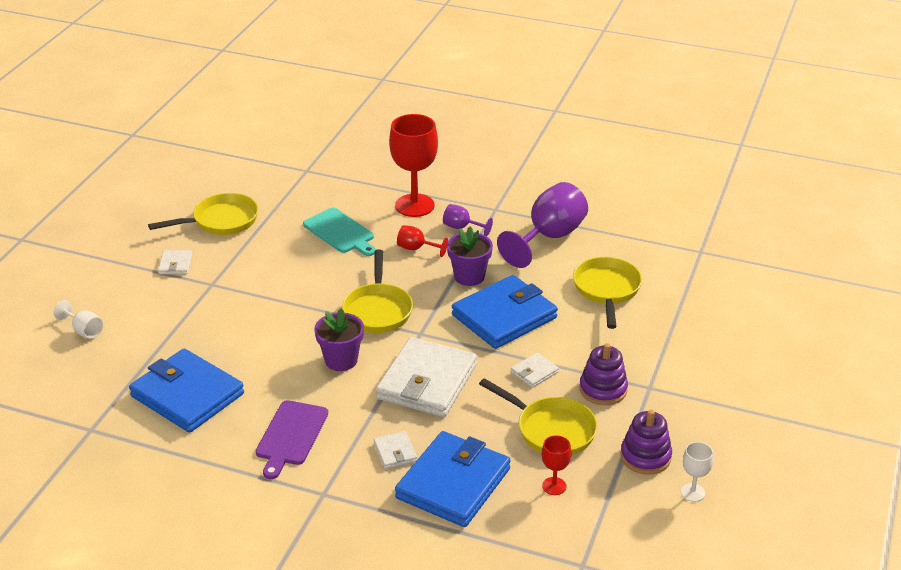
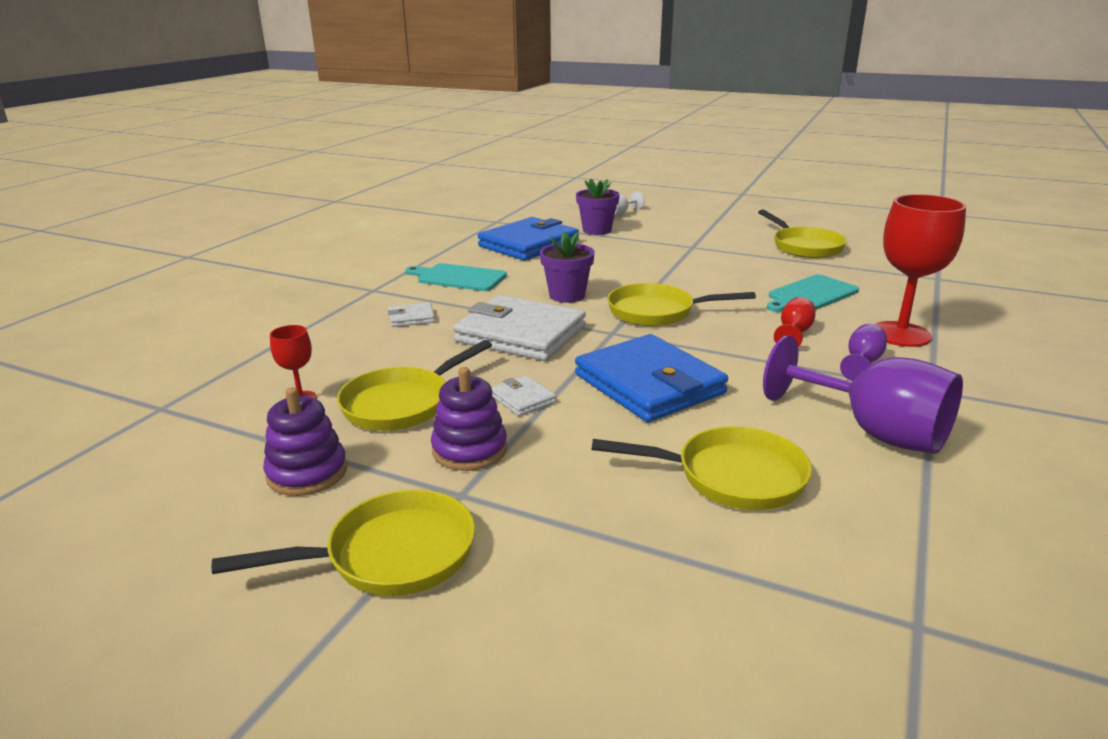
camera: 95 degrees right, 10 degrees down
(175, 264) = (721, 234): white wallet -> none
(291, 436) = (458, 278): purple cutting board -> turquoise cutting board
(453, 483) = (346, 343): blue wallet -> none
(469, 276) = (739, 364): purple flower pot -> purple flower pot (597, 230)
(693, 492) = (204, 508): white goblet -> none
(707, 405) = (391, 555): none -> yellow pan

